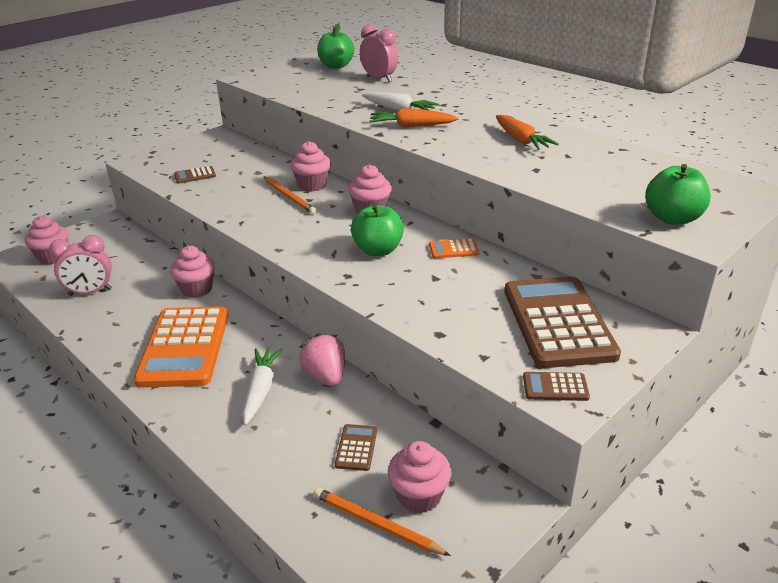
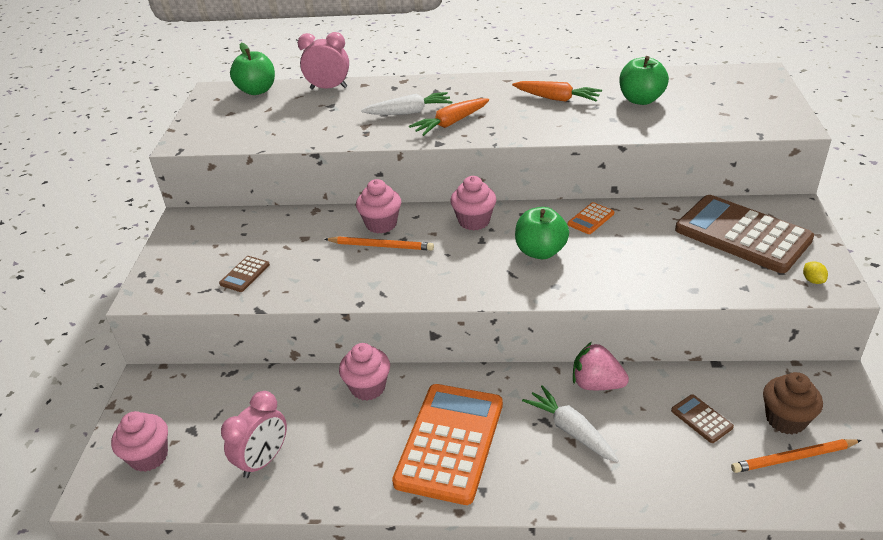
camera: 40 degrees left, 5 degrees up
(185, 347) = (450, 442): orange calculator -> orange calculator turned 120 degrees counterclockwise
(419, 496) = (785, 419): pink cupcake -> brown cupcake
(555, 387) = (812, 280): brown calculator -> yellow lemon
(672, 218) = (755, 117): green apple -> green apple (641, 100)

